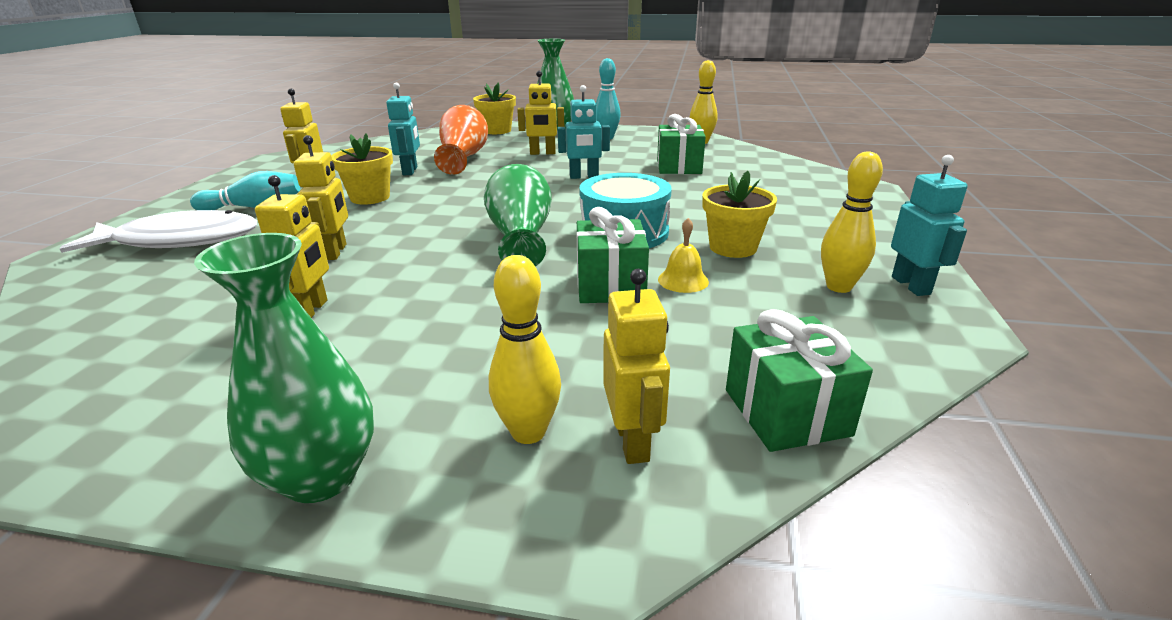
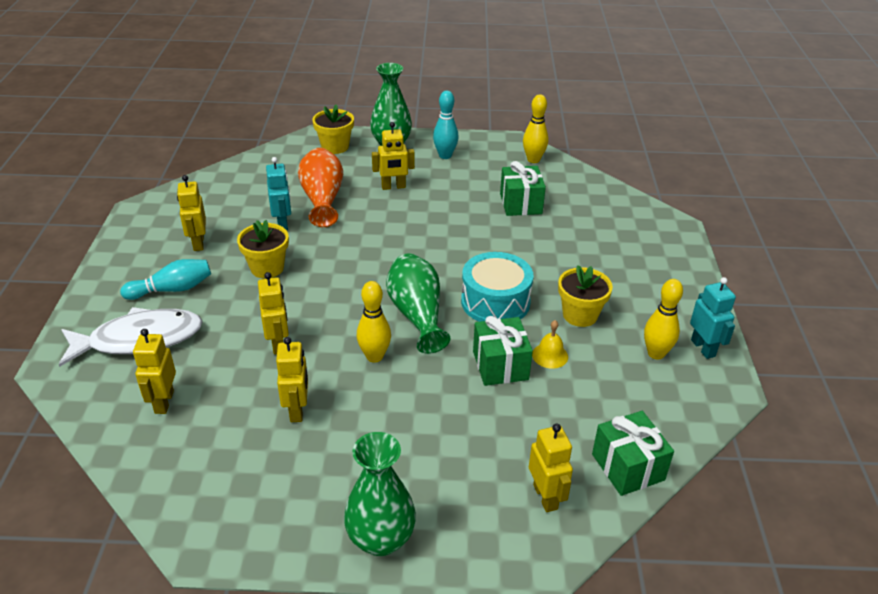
camera: 10 degrees left, 10 degrees up
(151, 292) = (163, 402): none -> yellow robot
(528, 432) = (485, 497): yellow bowling pin -> yellow bowling pin (374, 356)
(584, 177) = (442, 224): turquoise robot -> none

